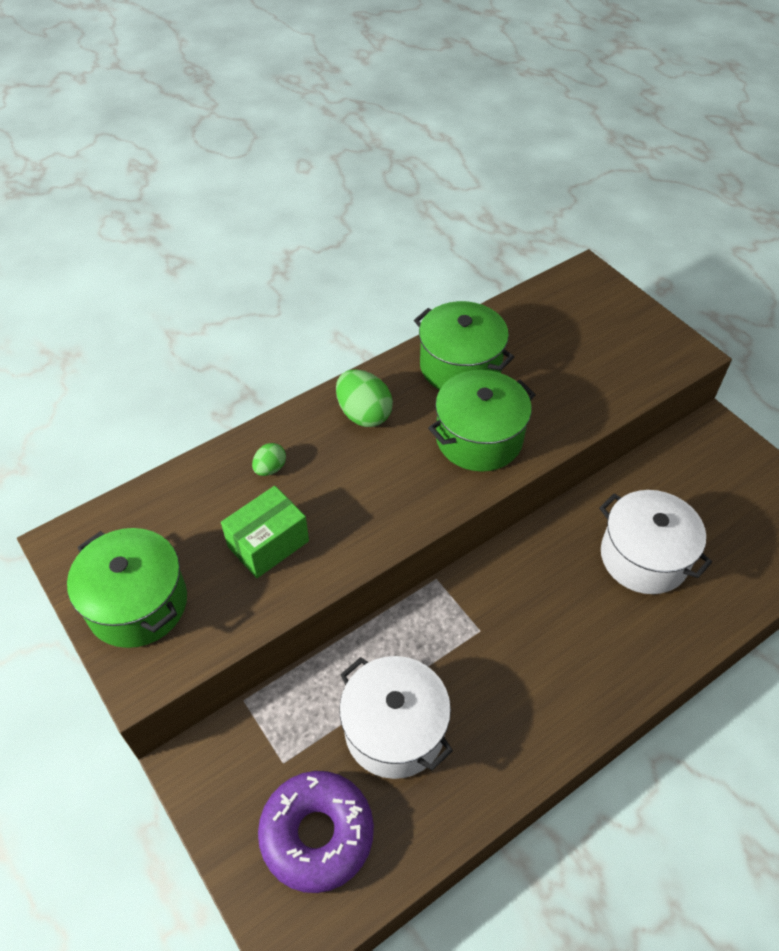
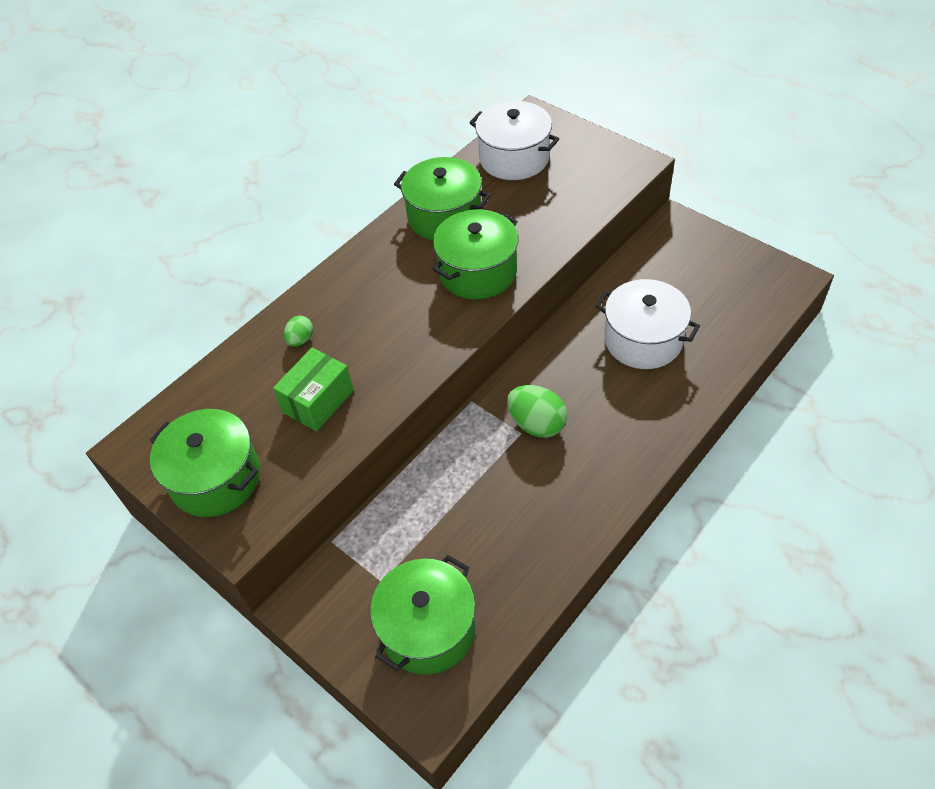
camera: 10 degrees left, 0 degrees up
(317, 834) = (428, 628): purple donut -> green pot
(364, 414) = (371, 275): green egg -> green egg (536, 424)
(394, 729) = (470, 529): white pot -> white pot (514, 158)

